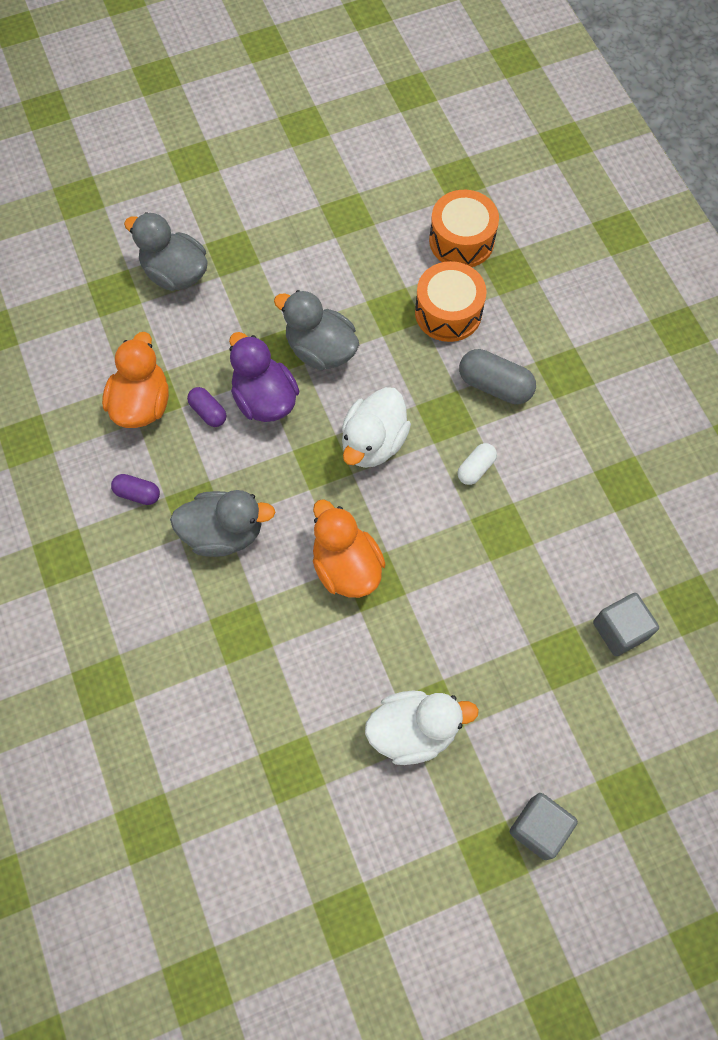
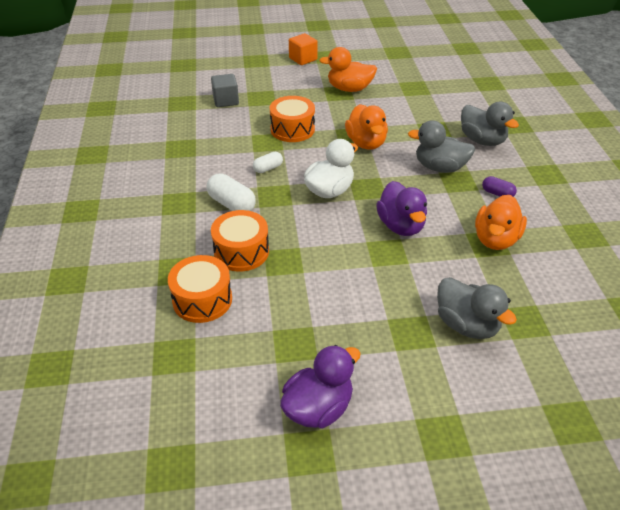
camera: 165 degrees left, 25 degrees down
(208, 412) = (444, 226): purple capsule -> none
(306, 160) = (318, 408): none -> purple duck
(320, 350) = (351, 247): grey duck -> grey duck (482, 140)
(413, 731) = (349, 89): white duck -> orange duck
(474, 574) = (292, 129): none -> orange drum
(494, 386) = (232, 204): grey capsule -> white capsule
(539, 828) = (303, 59): grey cube -> orange cube

